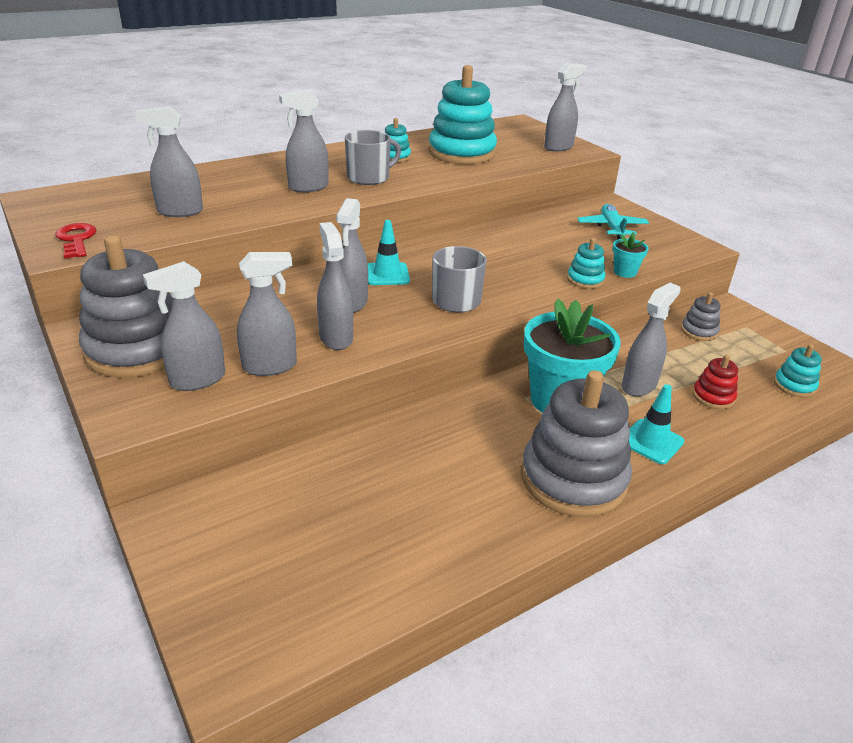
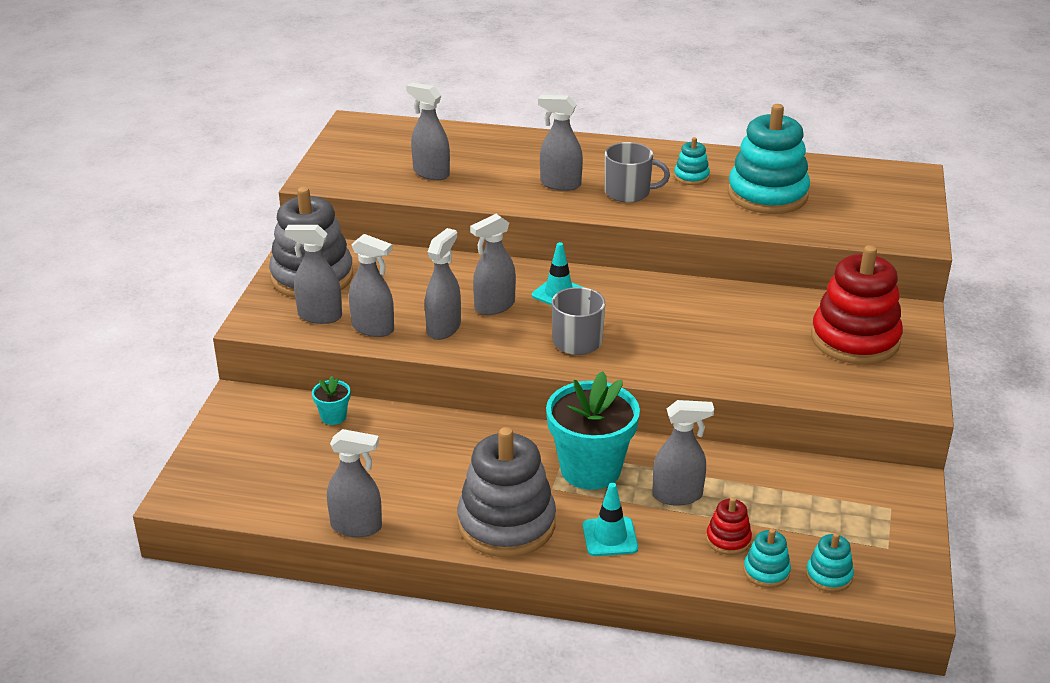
camera: 45 degrees right, 0 degrees up
(76, 240) = (335, 173): red key -> none
(558, 147) = (892, 224): grey spray bottle -> grey spray bottle (357, 527)
(585, 280) = (724, 376): turquoise stacking toy -> turquoise stacking toy (766, 571)
(612, 228) = (855, 339): turquoise plane -> red stacking toy
(625, 272) = (778, 386): turquoise flower pot -> turquoise flower pot (333, 417)
(699, 331) = (827, 486): grey stacking toy -> none

